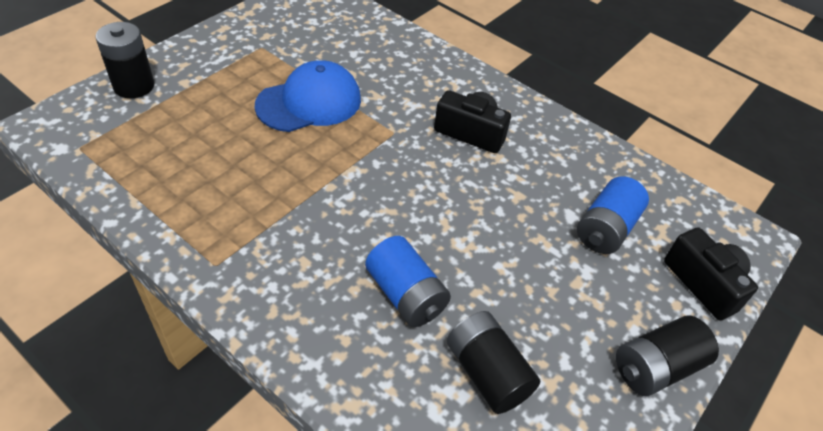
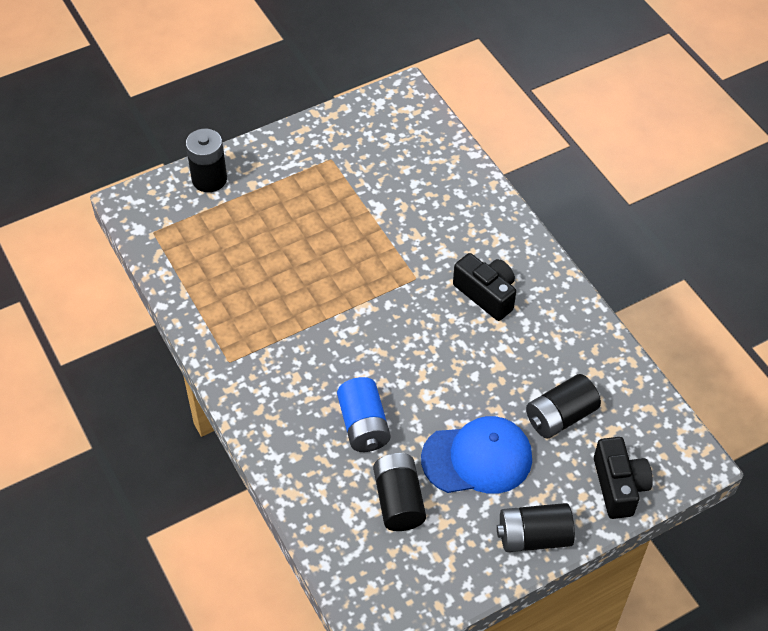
camera: 25 degrees right, 5 degrees up
(309, 102) = (353, 229): blue cap -> blue cap (477, 458)
(606, 229) = (560, 416): blue battery -> black battery

